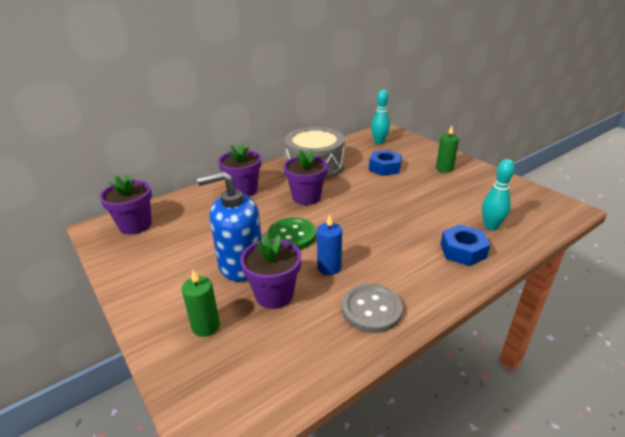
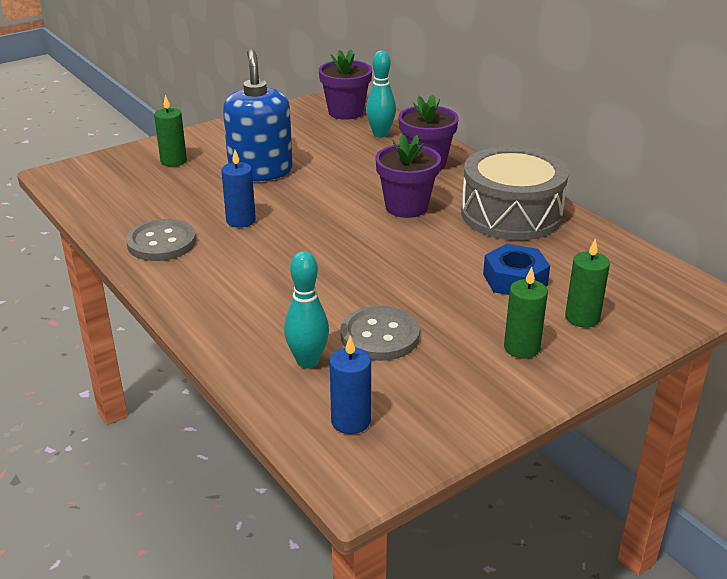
camera: 90 degrees right, 0 degrees up
(274, 295) = (204, 190): purple flower pot -> none
(292, 235) = (311, 198): green button -> none
(379, 142) = (635, 283): turquoise bowling pin -> turquoise bowling pin (380, 134)
(413, 154) = (582, 318): none -> green candle
(454, 205) = (380, 336): none -> grey button
(463, 251) = (249, 322): blue nut -> none
(530, 211) = (351, 421): none -> blue candle

